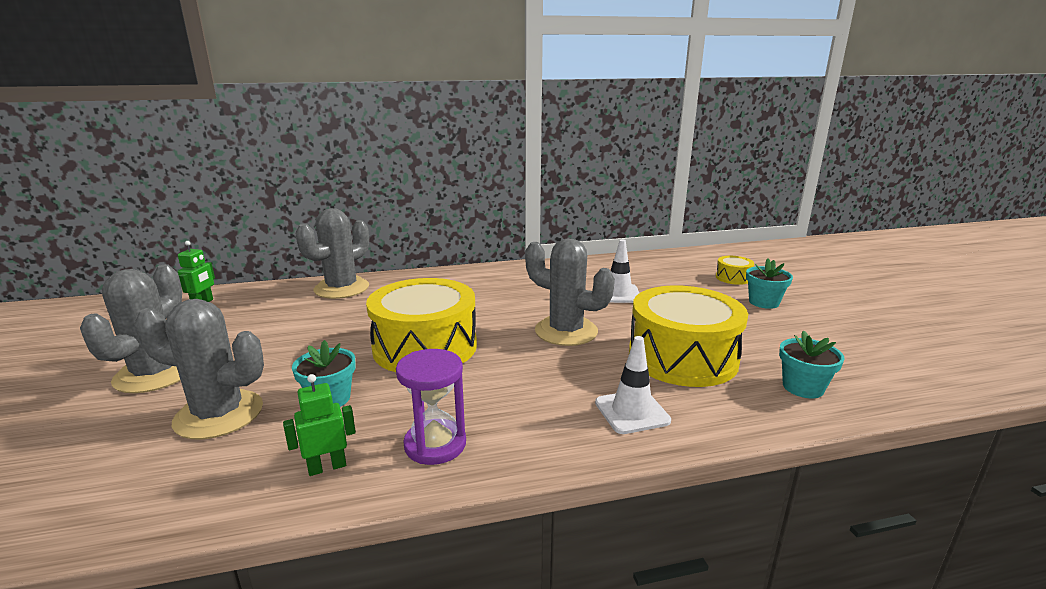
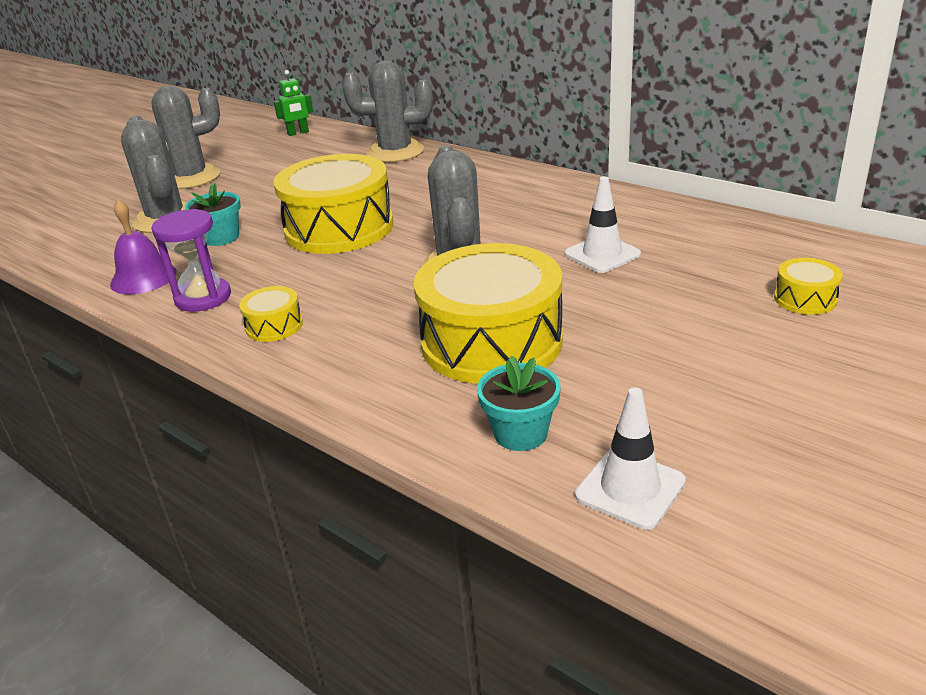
camera: 55 degrees right, 10 degrees up
(327, 467) = (143, 278): green robot -> purple bell
(546, 425) = (274, 326): none -> yellow drum
(632, 412) = (341, 354): white traffic cone -> white traffic cone (630, 488)
(763, 302) = (751, 344): turquoise flower pot -> none

